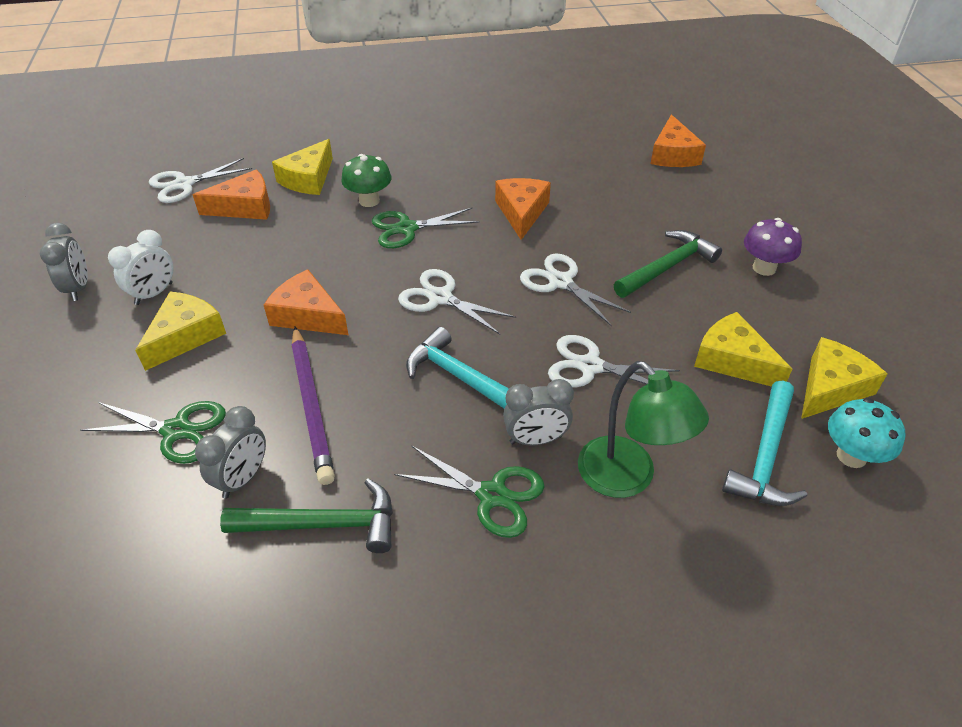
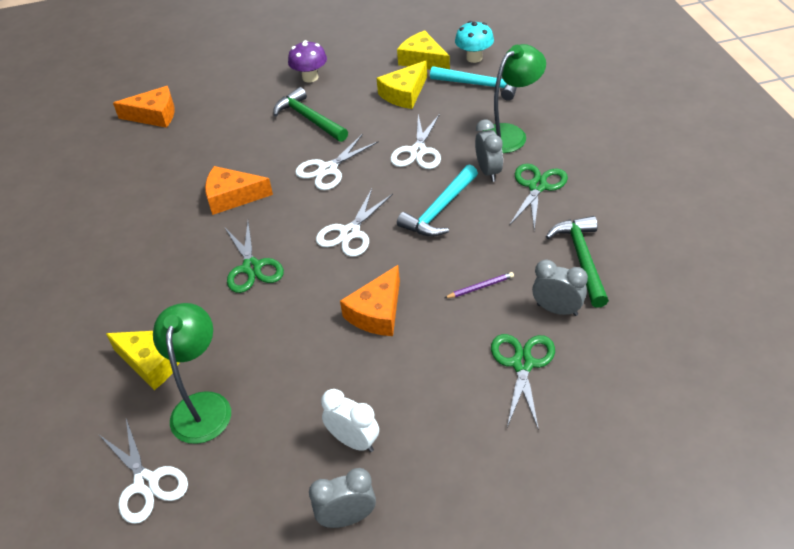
camera: 90 degrees left, 0 degrees up
(185, 336) = (412, 394): yellow cheese -> none
(245, 207) = (203, 406): orange cheese -> green lamp
(312, 405) = (480, 287): purple pencil -> purple pencil, size x0.46
(369, 201) = (202, 302): green mushroom -> none

